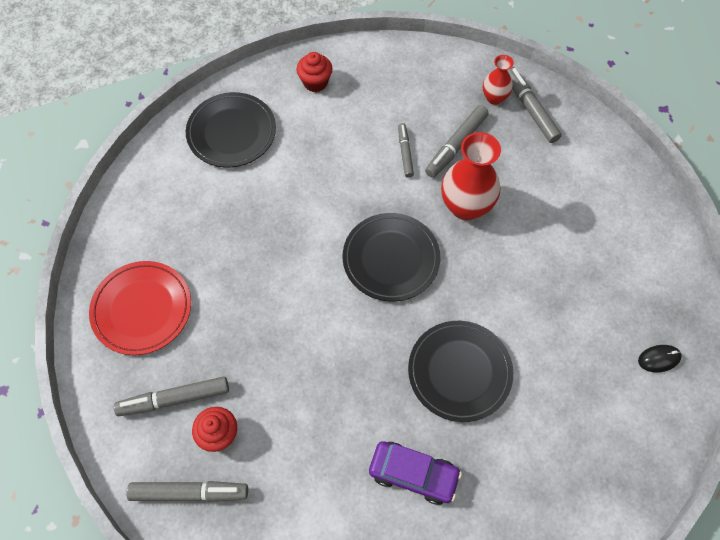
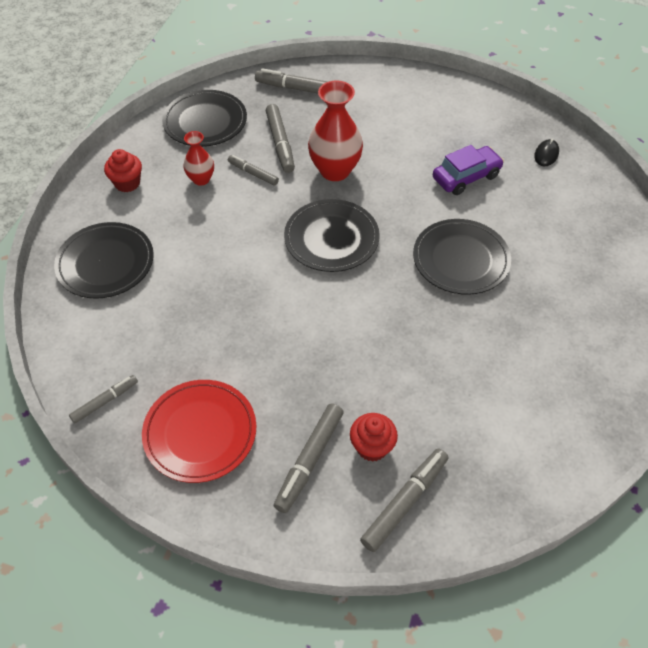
camera: 50 degrees left, 10 degrees down
(120, 231) = (105, 401): none -> grey marker
(413, 474) = (516, 338): purple car -> purple car (466, 177)
(426, 78) = (205, 122): none -> black plate
(494, 98) = (266, 99): red vase -> red vase (201, 179)

